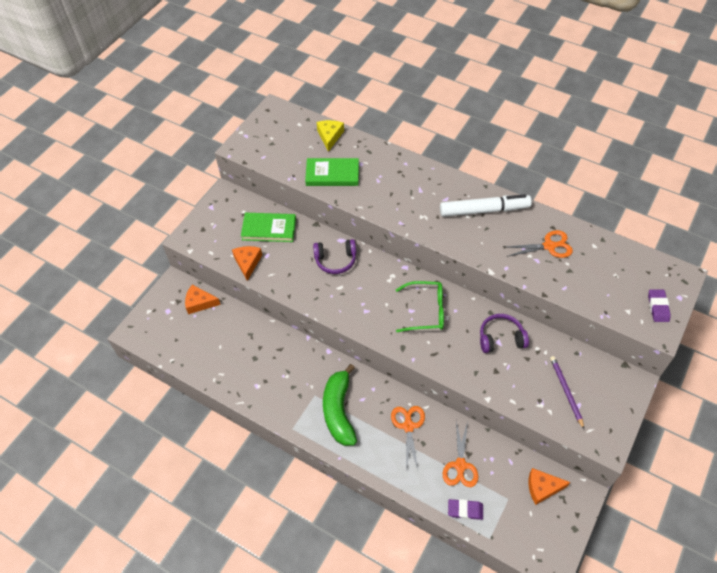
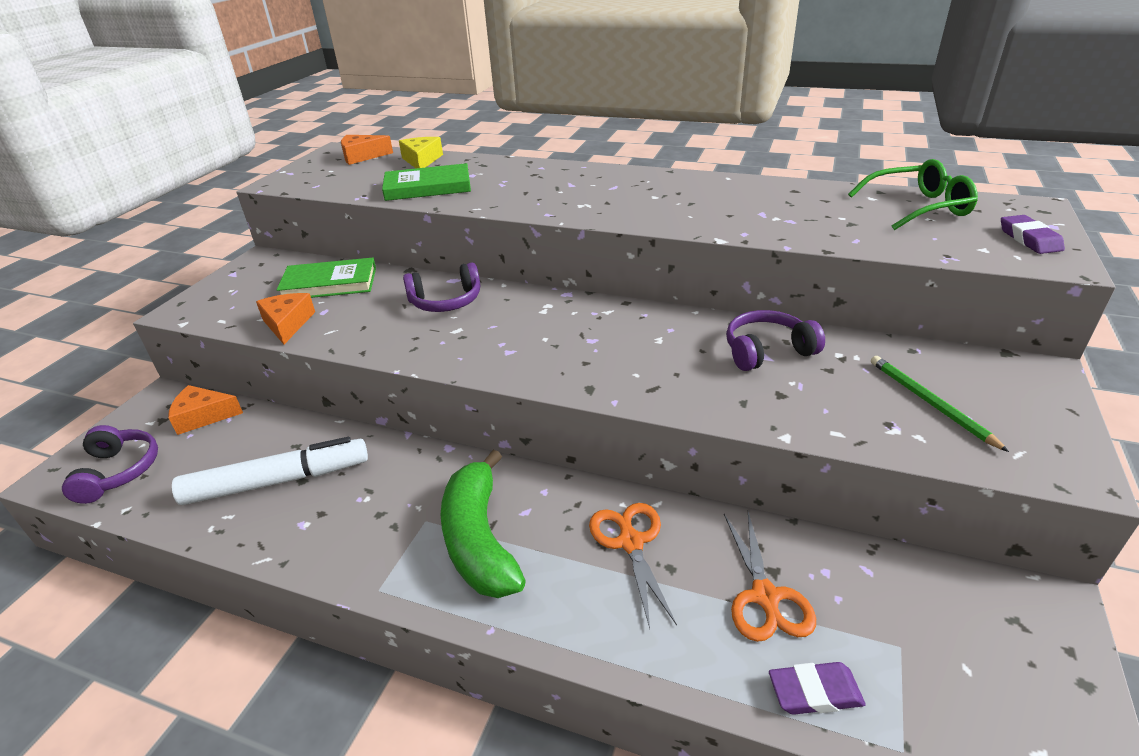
camera: 10 degrees left, 20 degrees down
(163, 334) = (118, 471): none -> purple headphones
(425, 311) = (618, 337): green glasses -> green glasses (918, 207)
(484, 210) = (678, 189): white marker -> white marker (277, 481)
(542, 488) = (961, 609): orange cheese -> orange cheese (362, 156)
(549, 246) = (801, 206): orange scissors -> none
(566, 391) = (930, 403): purple pencil -> green pencil

